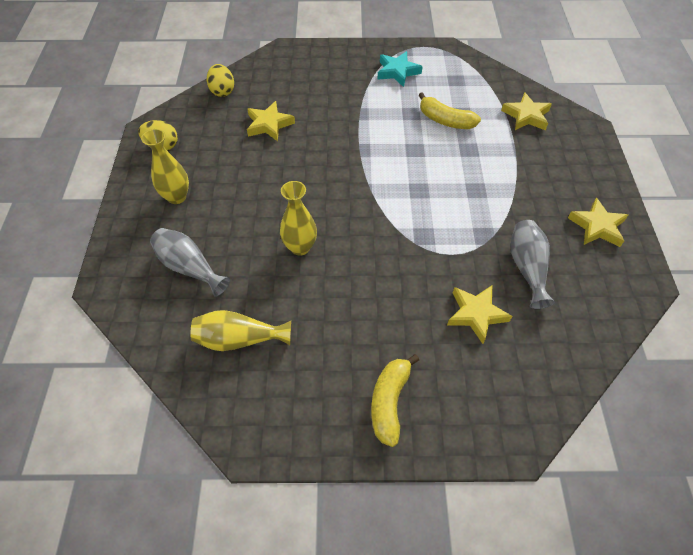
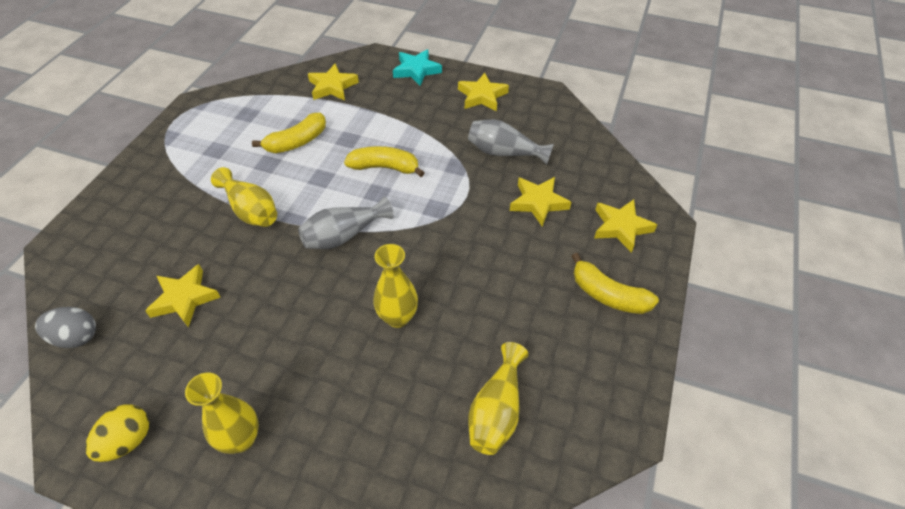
camera: 70 degrees left, 5 degrees down
(189, 267) = (371, 446): grey vase -> grey vase (344, 235)
(222, 91) = (76, 337): yellow egg -> grey egg
(360, 124) = (251, 210): none -> yellow vase
(397, 72) = (195, 153): turquoise star -> turquoise star (416, 70)
(451, 185) = (385, 167): none -> yellow banana
(484, 398) = (621, 227): none -> yellow star

